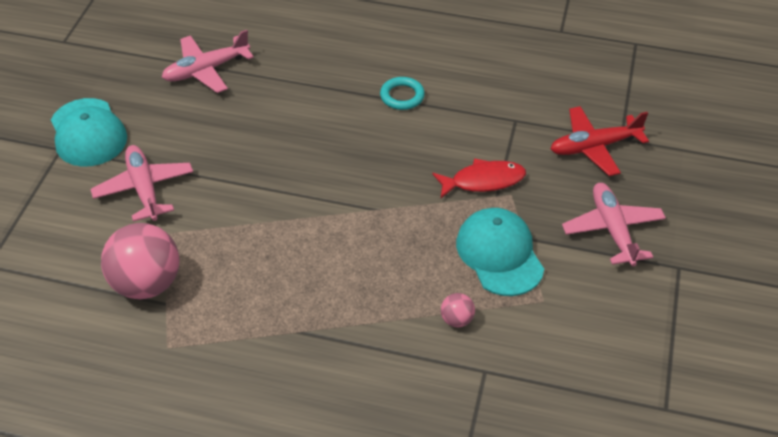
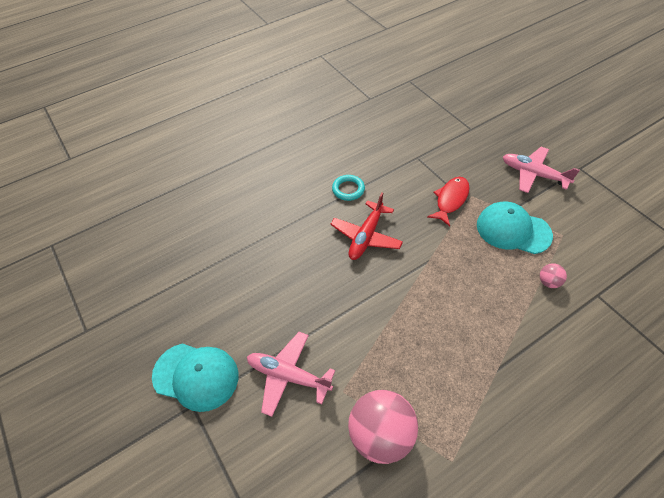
camera: 45 degrees left, 5 degrees up
(206, 70) = (216, 266): pink plane -> none
(594, 147) = (467, 142): red plane -> red plane (366, 236)

